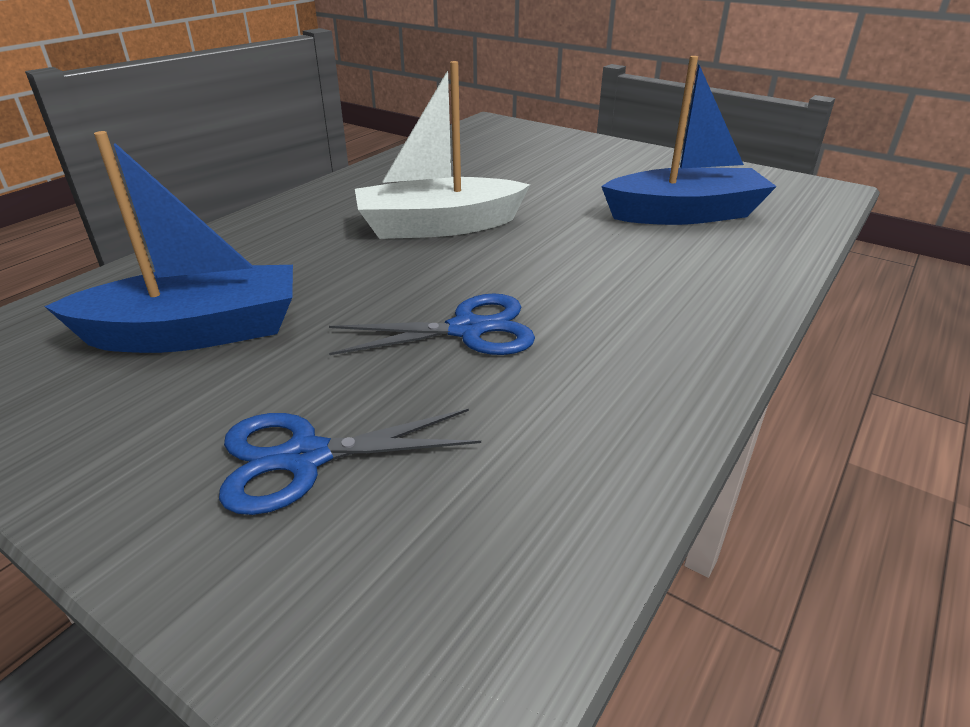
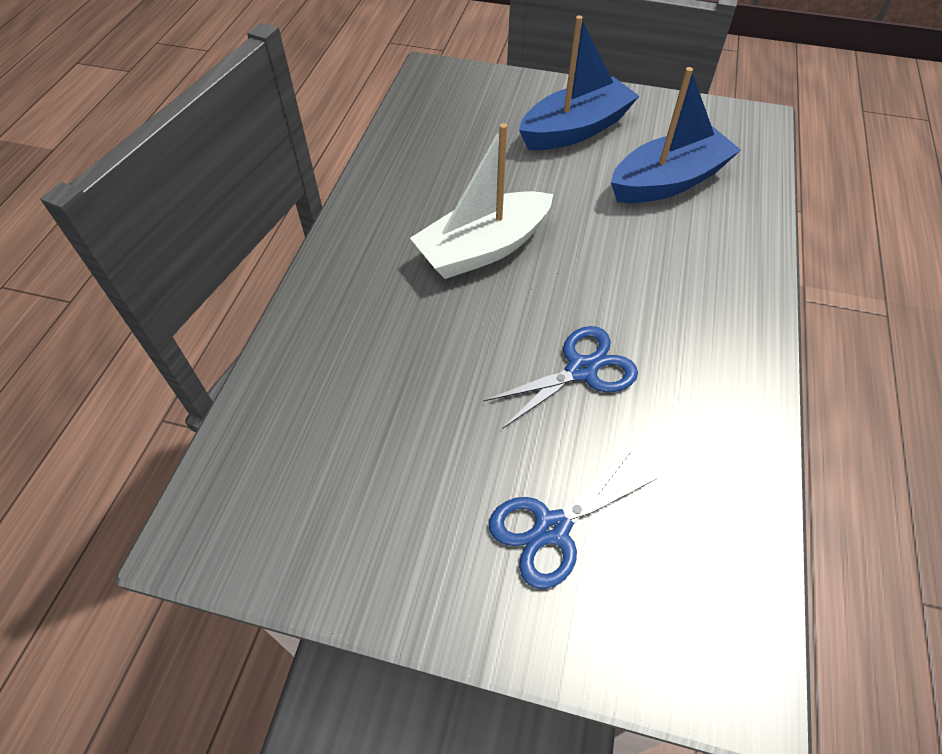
camera: 20 degrees left, 20 degrees up
(196, 332) = (380, 436): blue boat -> blue boat (575, 129)

